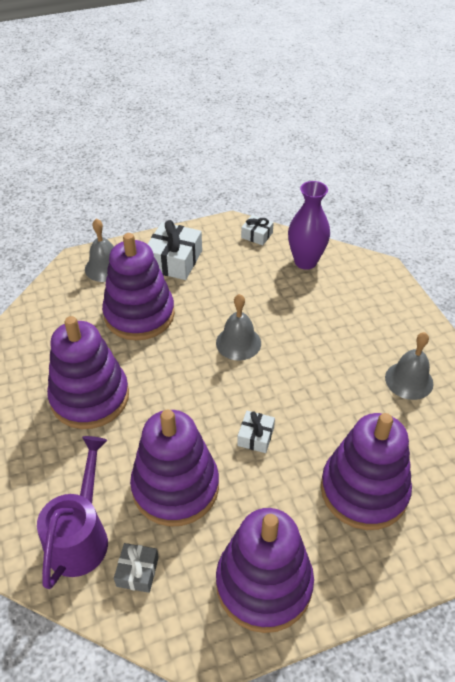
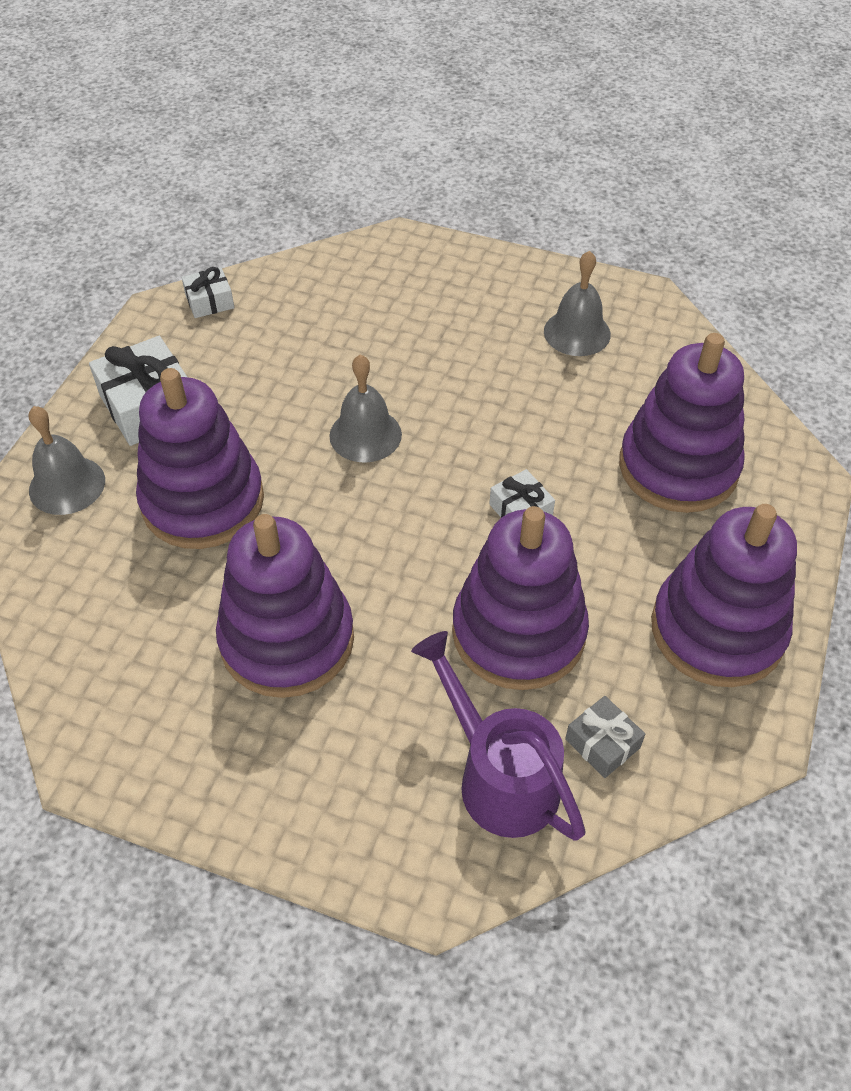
camera: 50 degrees left, 5 degrees up
(305, 262) = (310, 291): purple vase -> none

